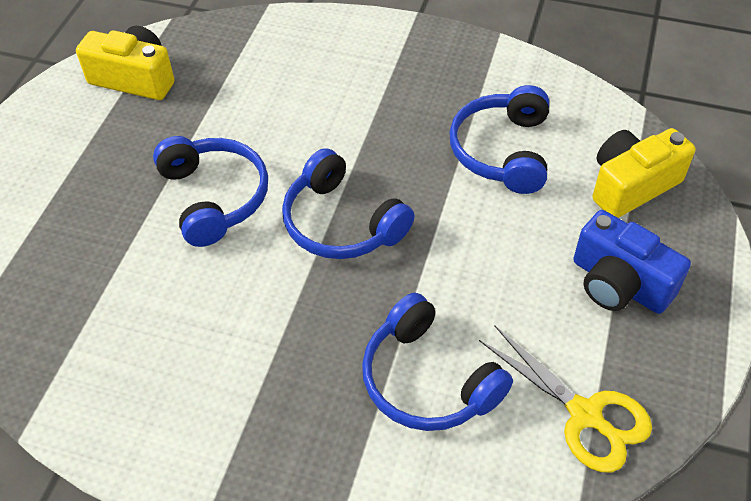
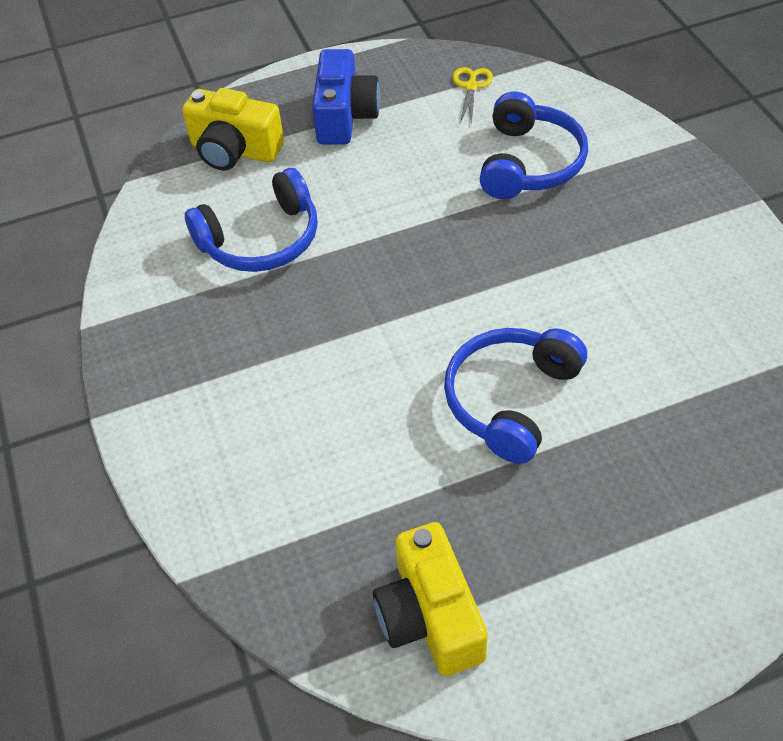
camera: 125 degrees left, 0 degrees up
(341, 223) = (446, 291): blue headphones -> none
(585, 415) = (471, 86): yellow scissors -> yellow scissors, size x0.58

